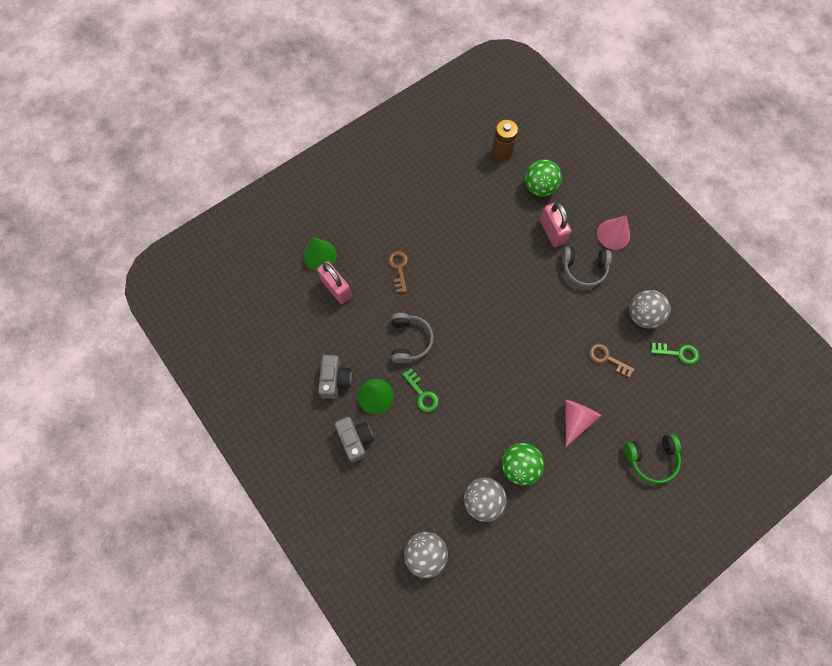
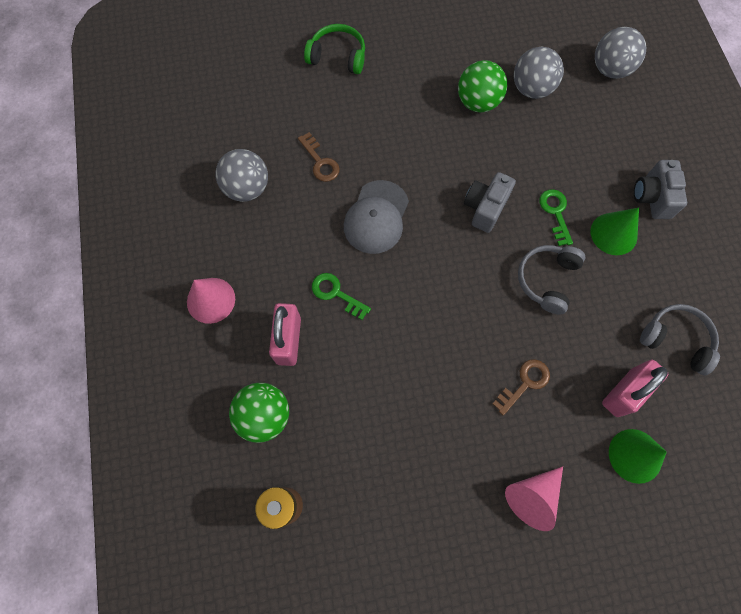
camera: 155 degrees left, 0 degrees up
(335, 380) = (659, 272): grey camera -> grey camera (485, 208)
(336, 288) = (624, 392): pink padlock -> pink padlock turned 60 degrees clockwise
(399, 268) = (525, 383): brown key -> brown key turned 150 degrees counterclockwise
(544, 334) = (376, 217): none -> grey cap
(575, 420) = (393, 119): pink cone -> pink cone (532, 496)
(584, 269) = (279, 272): grey headphones -> grey headphones (676, 340)
(678, 353) = (237, 134): green key -> green key (336, 293)

